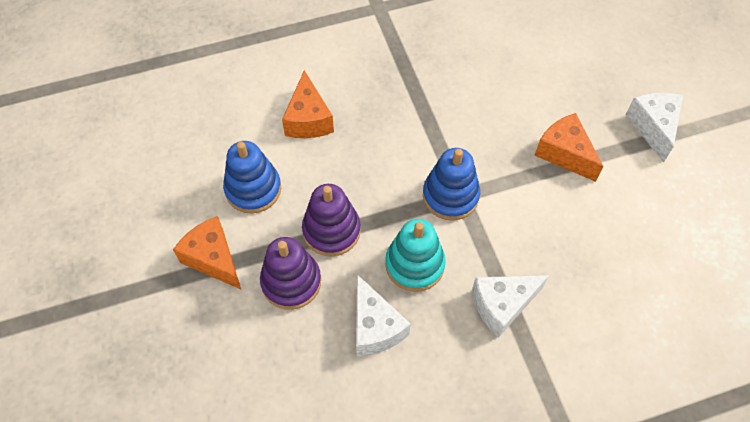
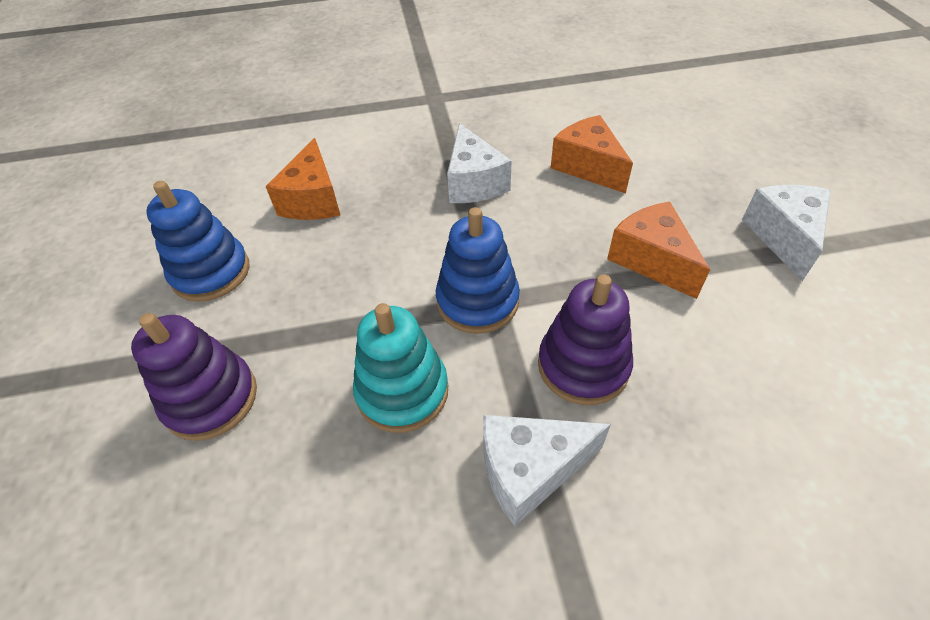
camera: 10 degrees right, 10 degrees down
(213, 258) = (117, 355): orange cheese -> orange cheese (588, 167)
(331, 230) = (295, 333): purple stacking toy -> purple stacking toy (583, 366)
(375, 327) = (313, 484): white cheese -> white cheese (474, 183)

